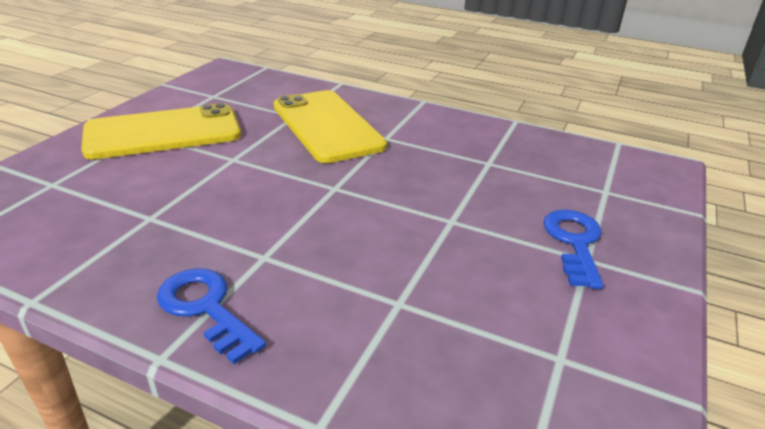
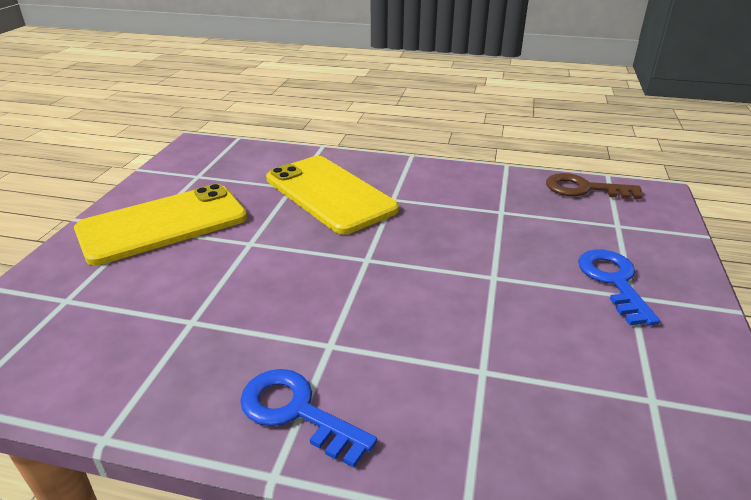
camera: 10 degrees left, 0 degrees up
(586, 153) = (584, 189): none -> brown key

